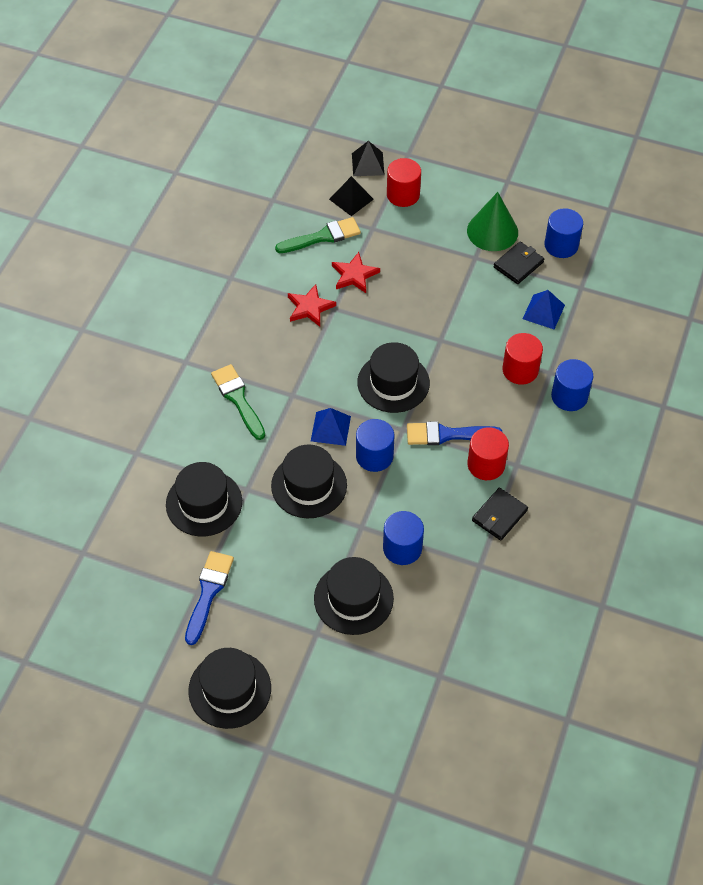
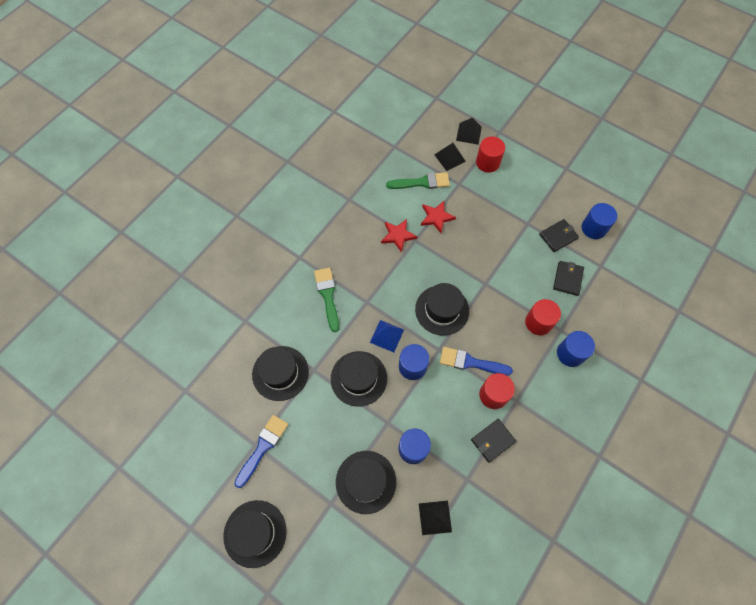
camera: 15 degrees right, 10 degrees up
(452, 616) = (435, 517): none -> black pyramid
(492, 231) = (545, 205): green cone -> none
(543, 311) = (567, 279): blue pyramid -> black wallet

